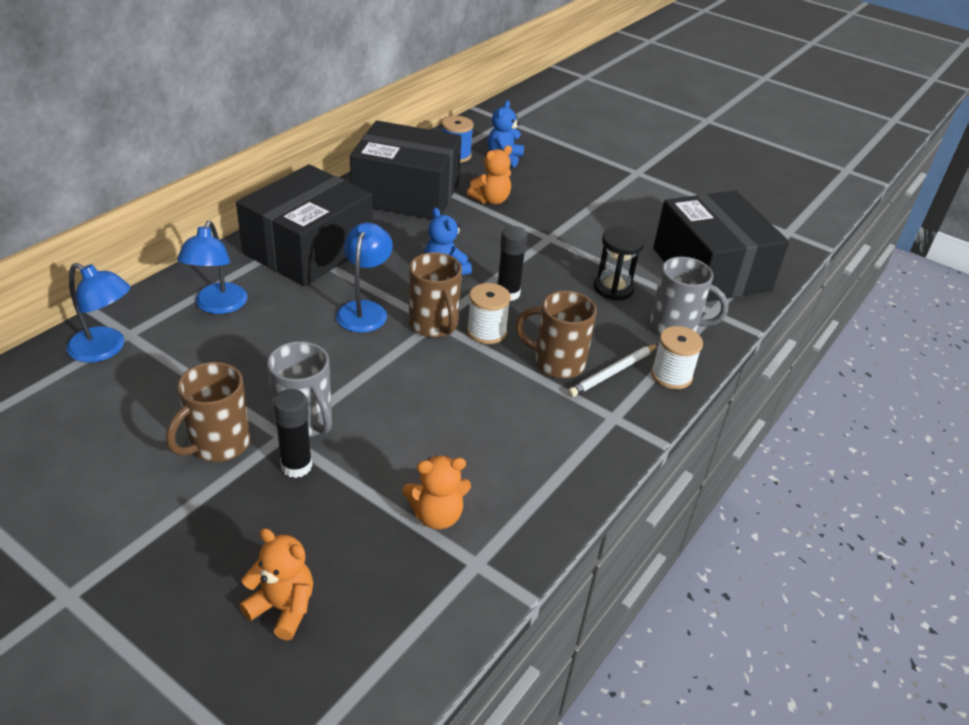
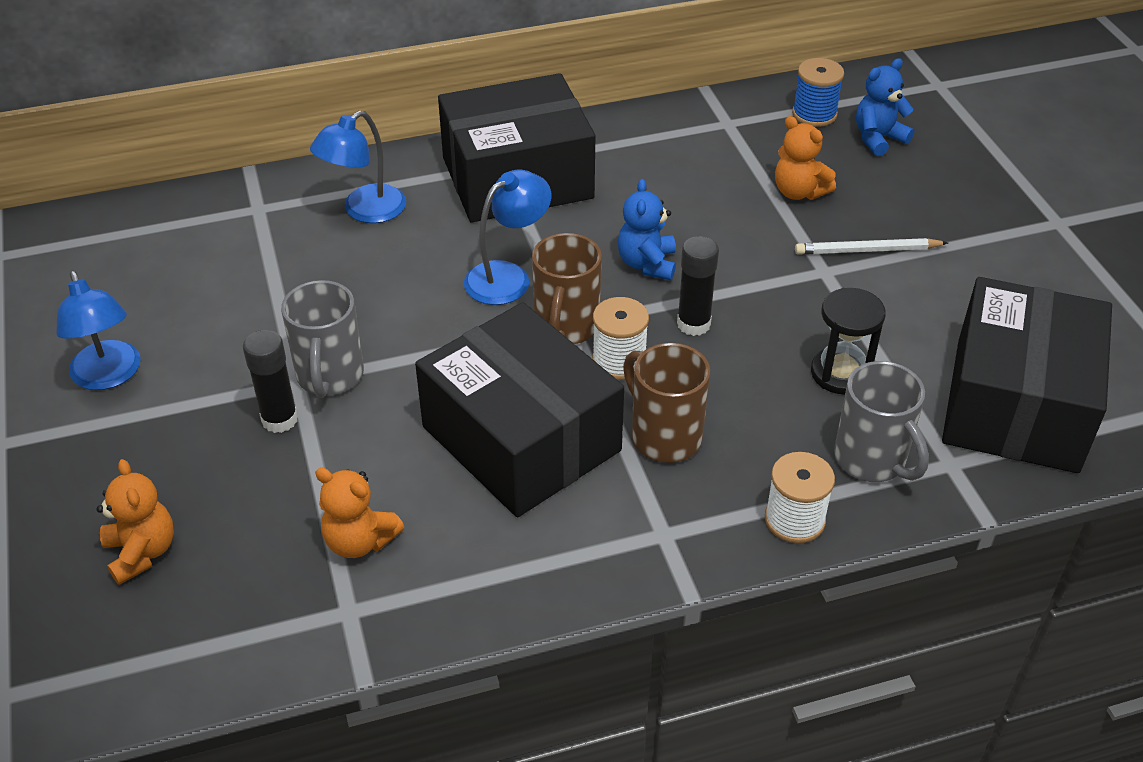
camera: 40 degrees right, 5 degrees up
(105, 349) = (224, 217): blue lamp -> blue lamp (109, 376)
(218, 444) = (232, 362): brown mug -> none
(406, 193) = (698, 146): black box -> black box (521, 438)
(491, 200) = (799, 192): orange teddy bear -> orange teddy bear turned 45 degrees clockwise
(613, 372) = (721, 480): white pencil -> white pencil (867, 250)

